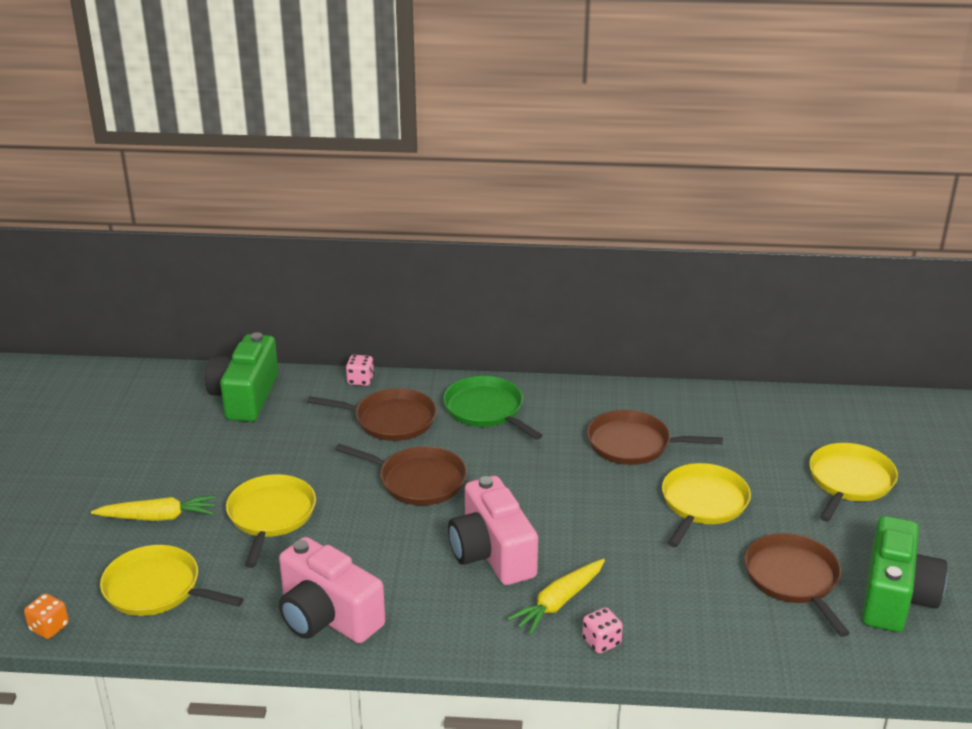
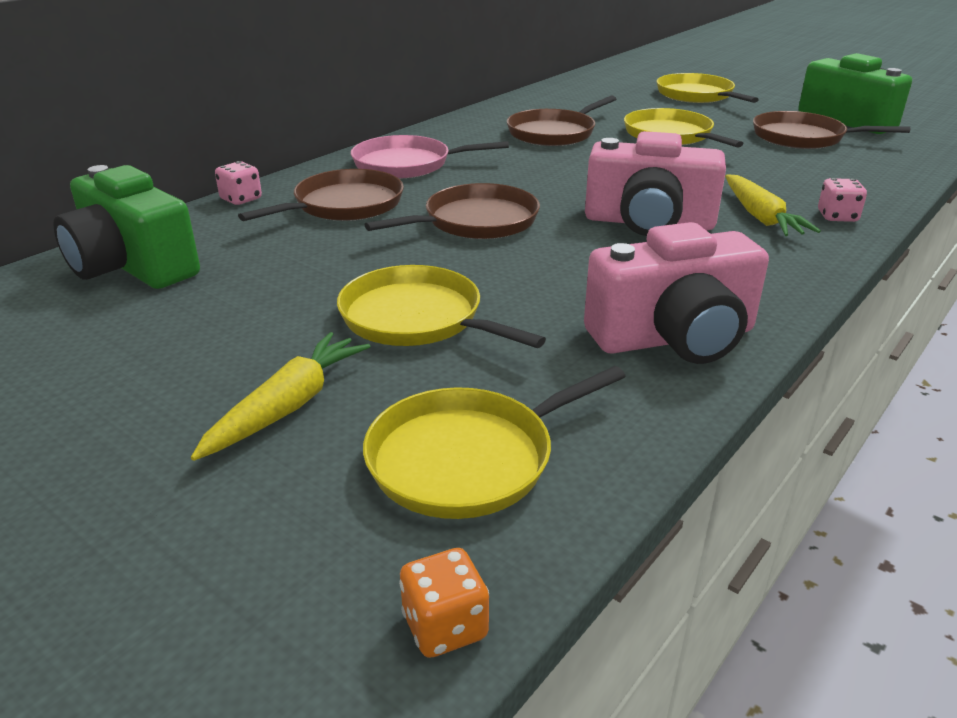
camera: 55 degrees left, 0 degrees up
(486, 410) = (407, 164): green pan -> pink pan

